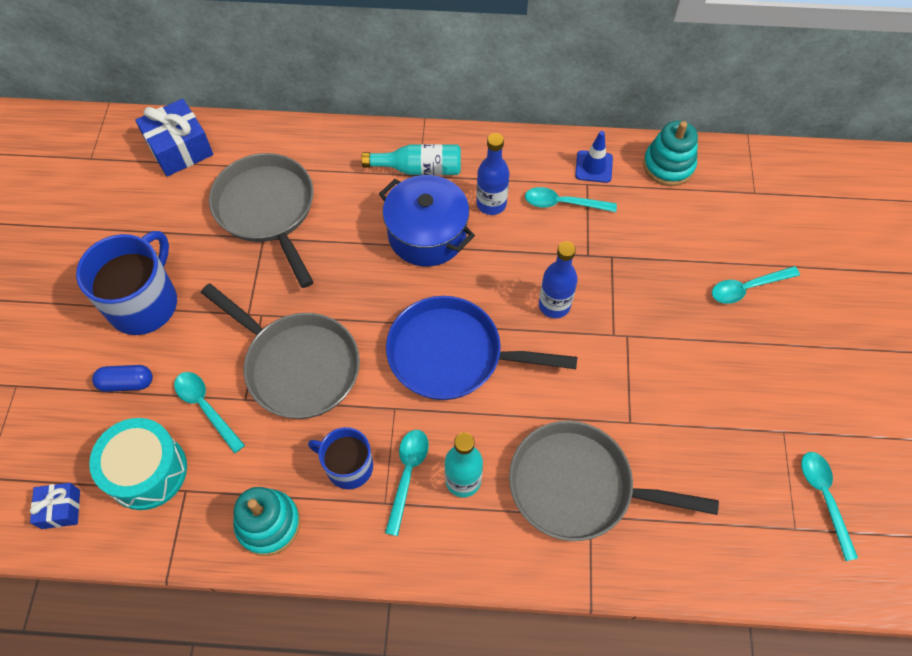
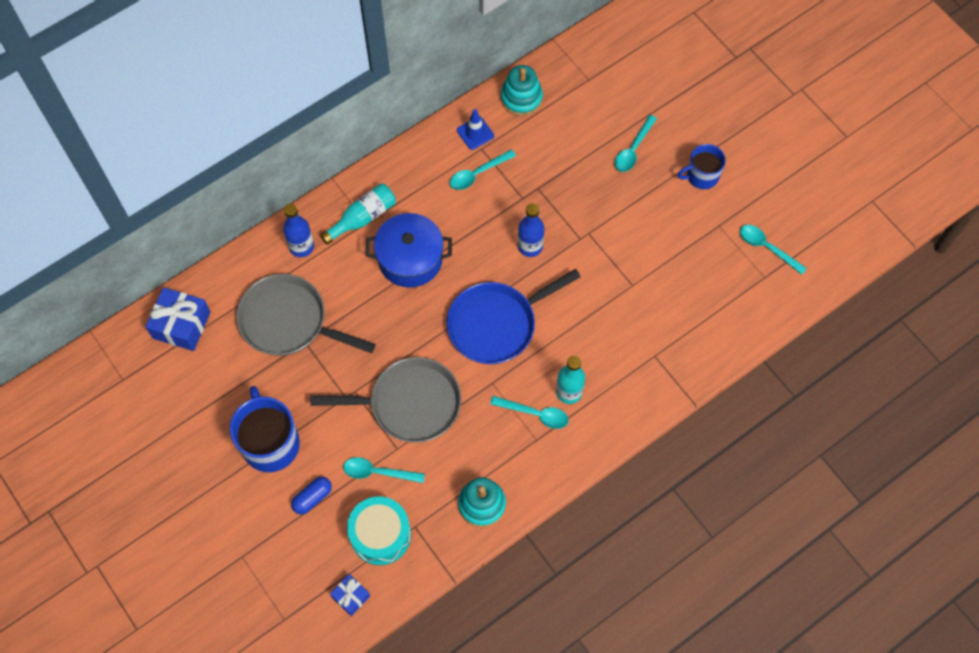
camera: 40 degrees left, 5 degrees up
(348, 466) = (497, 436): blue mug -> blue mug (701, 176)
(407, 475) = (535, 414): turquoise spoon -> turquoise spoon turned 135 degrees clockwise
(491, 204) = (432, 207): blue bottle -> blue bottle (301, 246)
(578, 486) = (635, 344): grey pan -> none

